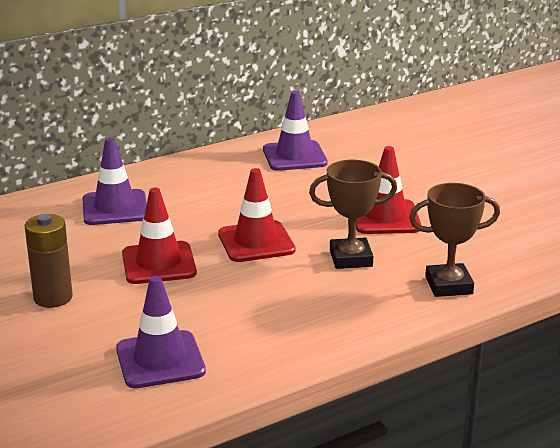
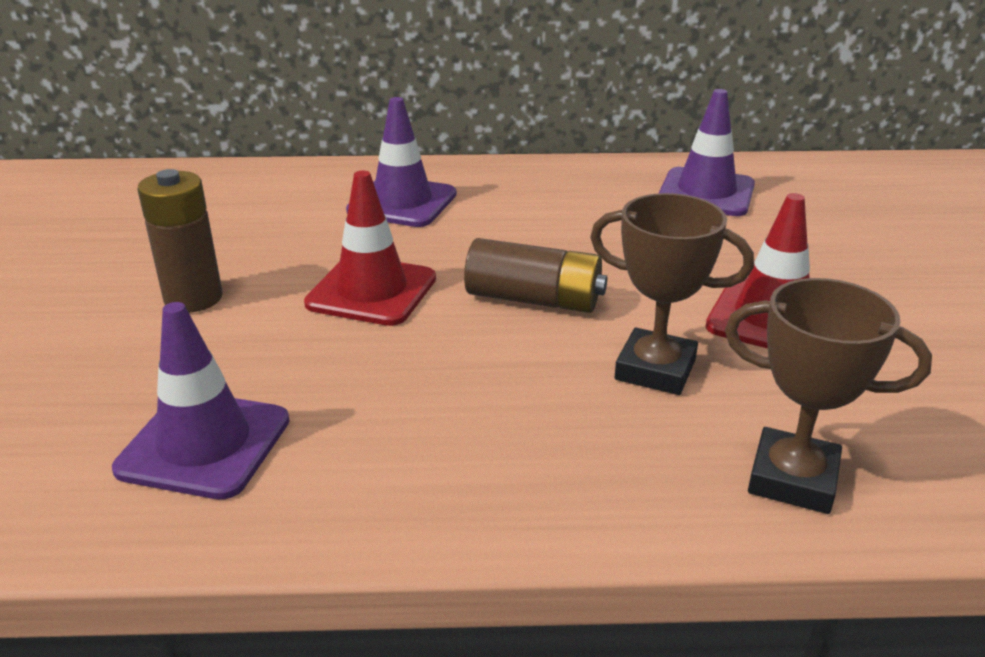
camera: 30 degrees right, 5 degrees up
(256, 242) = (534, 299): red traffic cone -> brown battery

